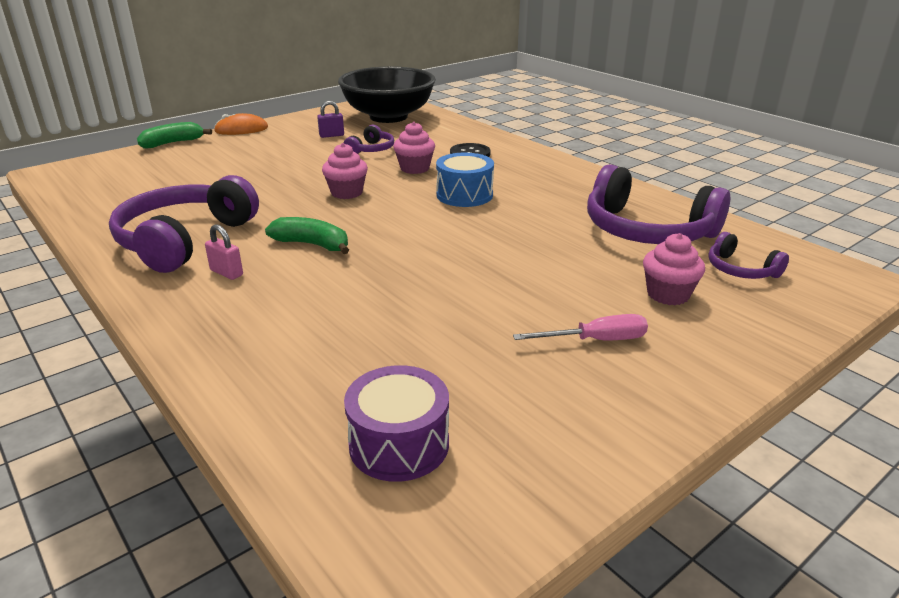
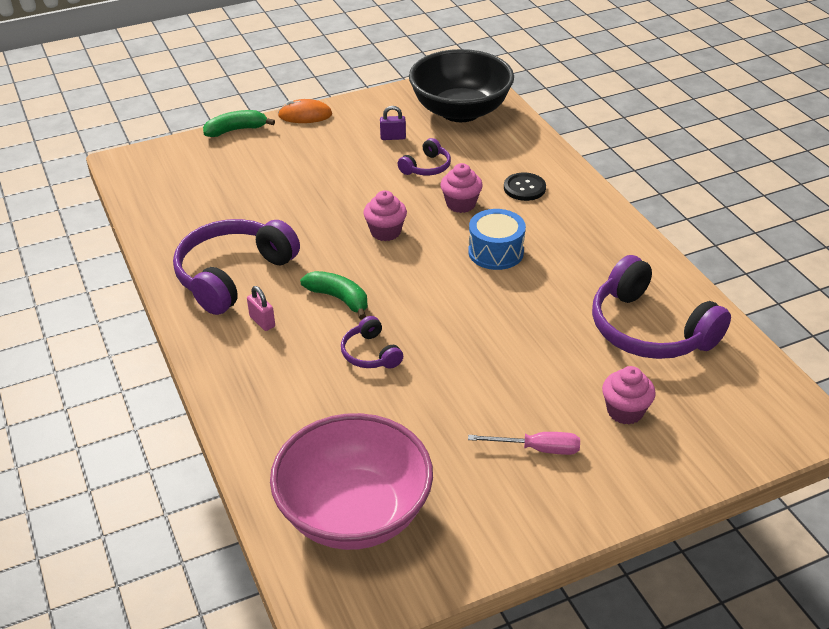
camera: 15 degrees right, 10 degrees up
(399, 444) = (354, 513): purple drum -> pink bowl
(740, 269) = (709, 394): purple headphones -> purple headphones (370, 353)

